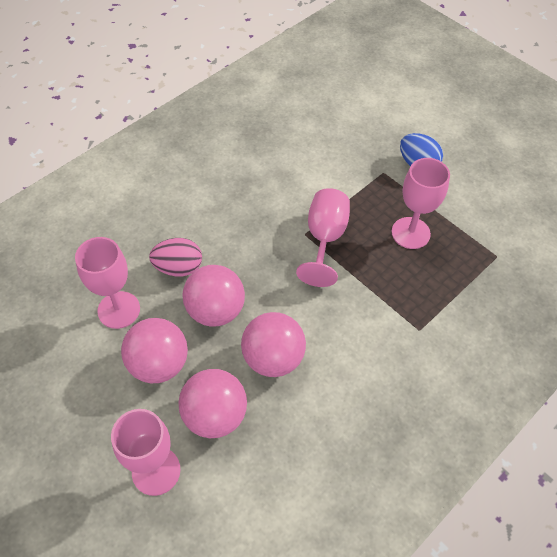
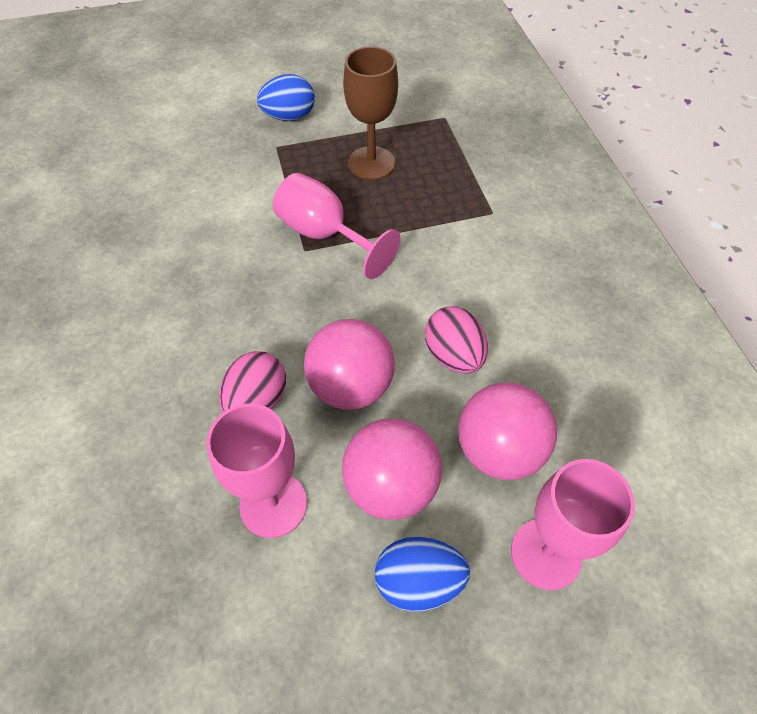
camera: 60 degrees left, 0 degrees up
(107, 405) = (418, 581): none -> blue egg
(273, 358) = (453, 355): pink ball -> pink egg
(410, 233) = (371, 163): pink goblet -> brown goblet

